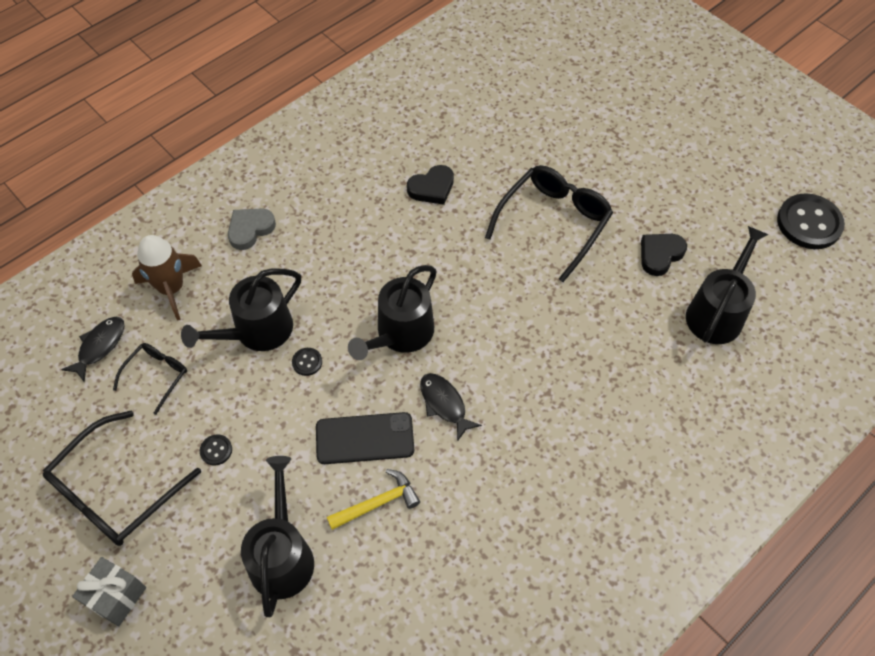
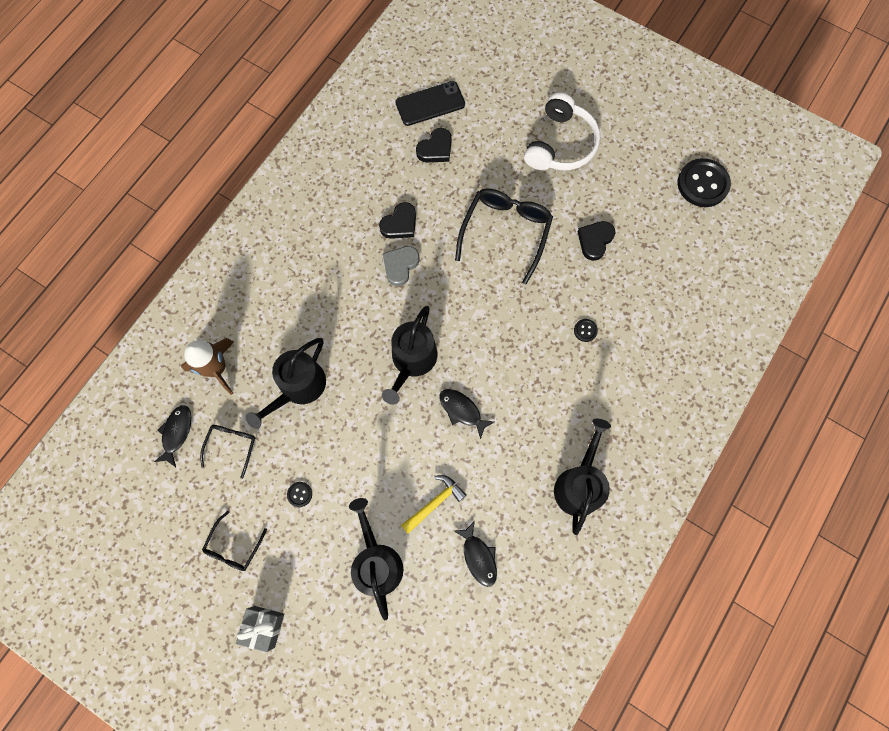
camera: 15 degrees left, 15 degrees up
(116, 490) = (234, 546): black glasses -> black glasses, size x0.54
(250, 229) = (263, 299): grey heart -> grey heart (400, 266)
(307, 362) = (346, 403): black button -> black button (585, 330)
(365, 438) = (410, 454): black phone -> black phone (430, 104)
(413, 584) = (478, 557): none -> black fish
(496, 122) = (435, 149): none -> black heart
(643, 147) = (560, 144): none -> white headphones
(717, 313) = (648, 281): black watering can -> black watering can (579, 484)

